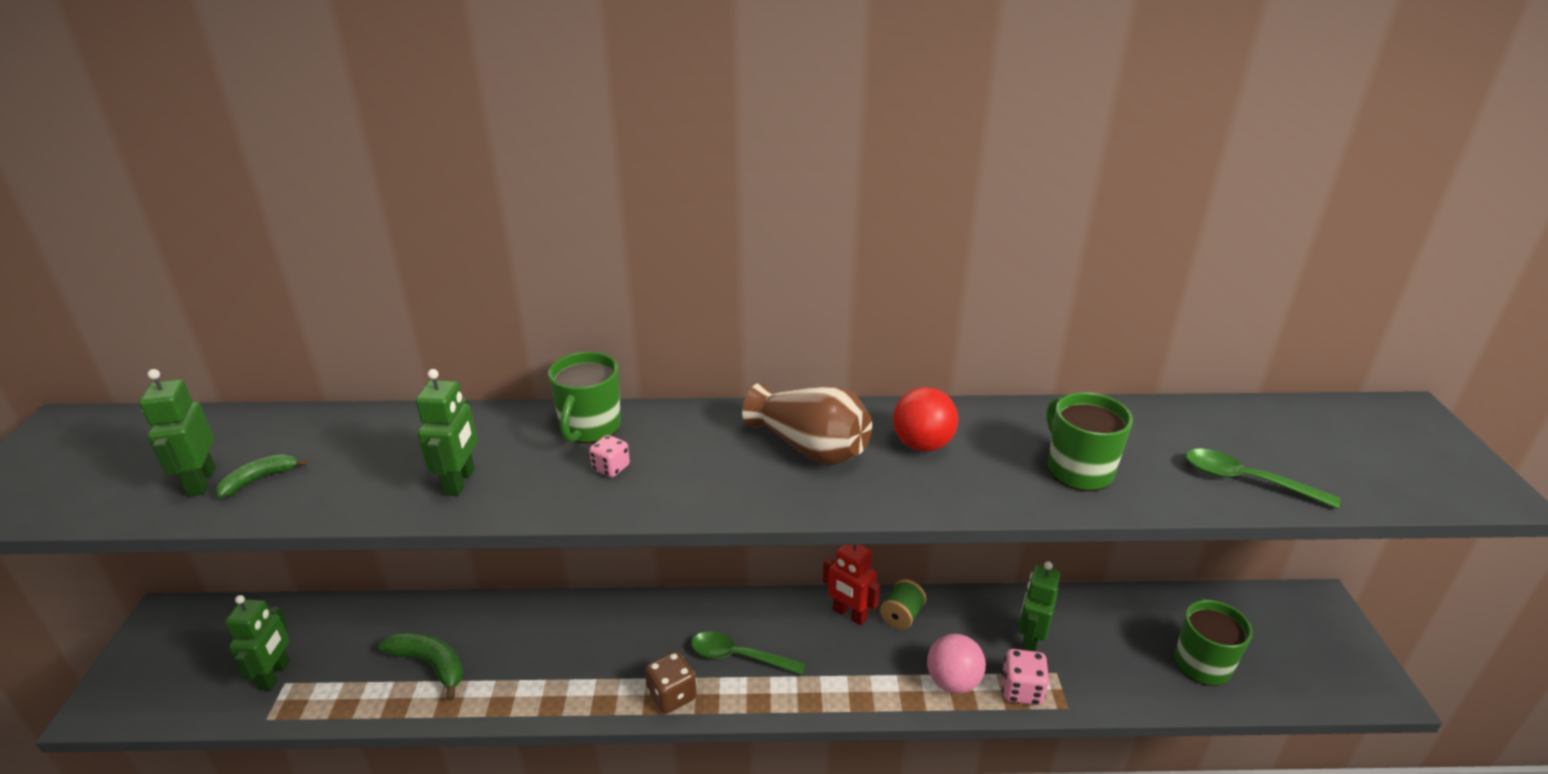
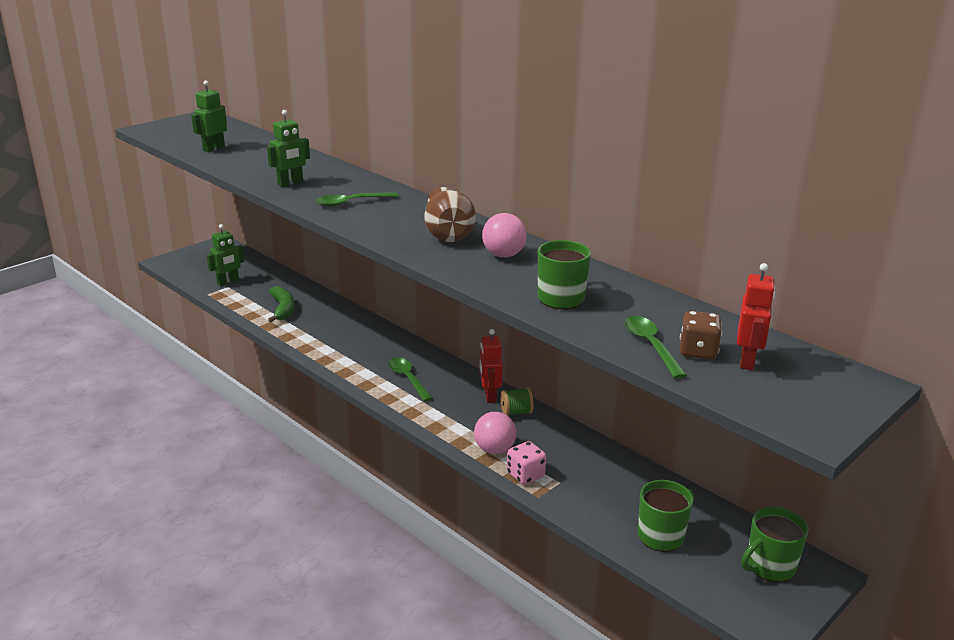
camera: 45 degrees right, 5 degrees down
(259, 479) = (231, 155): green banana -> none
(589, 428) = (371, 188): green mug -> green mug (769, 566)
(611, 468) = (351, 203): pink dice -> green spoon
(672, 695) = (356, 374): brown dice -> brown dice (698, 351)
(922, 445) = (503, 255): red ball -> pink ball
(1030, 640) = (570, 463): green robot -> none
(1321, 445) = (747, 361): none -> red robot

